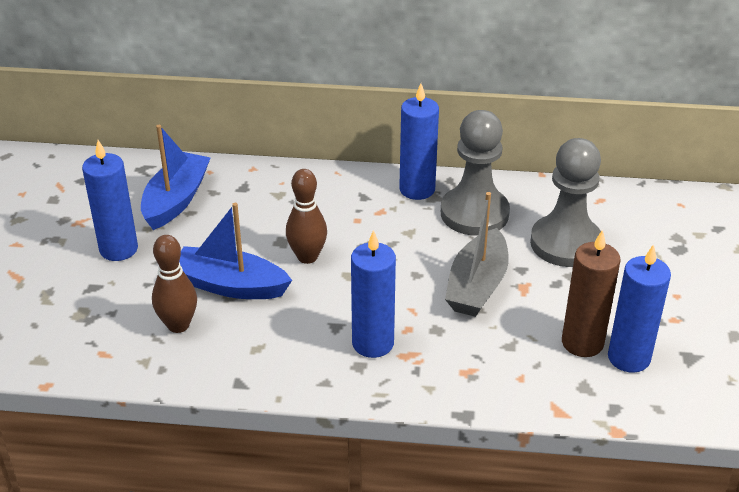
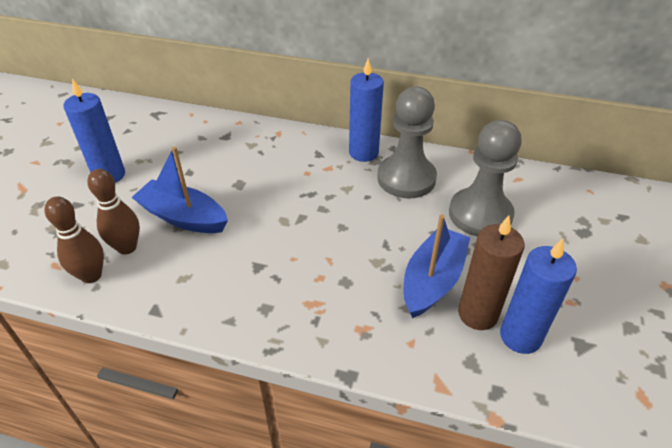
camera: 10 degrees right, 5 degrees up
(176, 200) = (170, 140): blue boat -> blue boat (432, 280)
(307, 257) = (255, 200): brown bowling pin -> brown bowling pin (91, 275)
(373, 343) = (284, 287): blue candle -> none
(477, 286) = (392, 244): grey boat -> none

